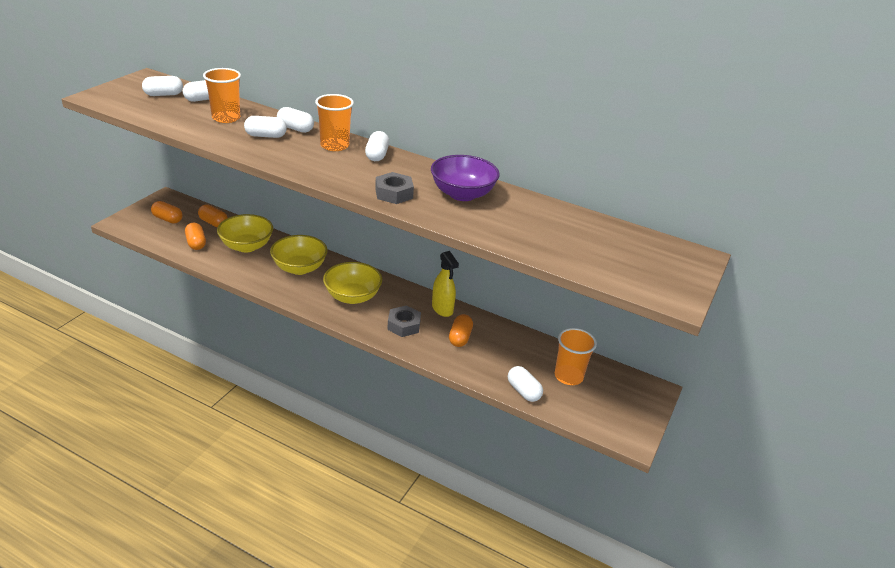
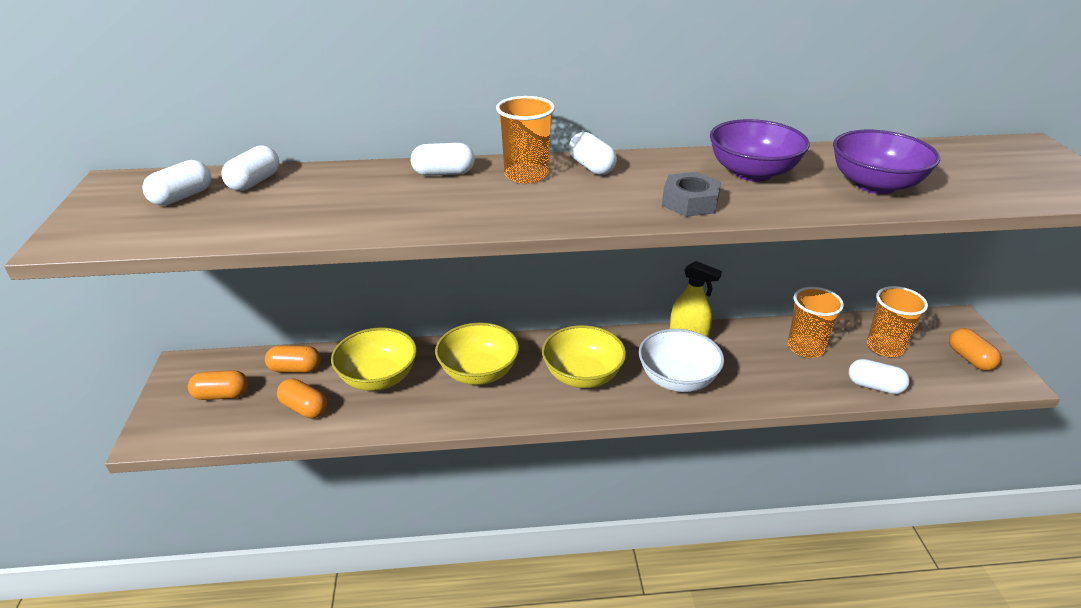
camera: 30 degrees left, 0 degrees up
(226, 118) = (329, 194): orange cup -> orange cup (805, 348)
(266, 136) = (422, 196): white capsule -> none
(404, 325) = (677, 379): grey nut -> white bowl
(460, 338) = (746, 362): orange capsule -> orange capsule (969, 359)
(524, 230) = (875, 185): none -> purple bowl

